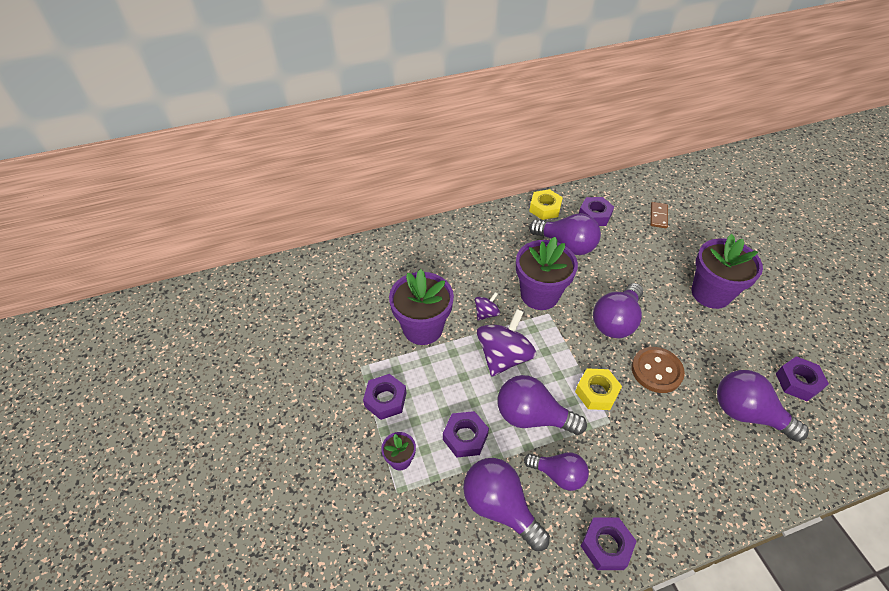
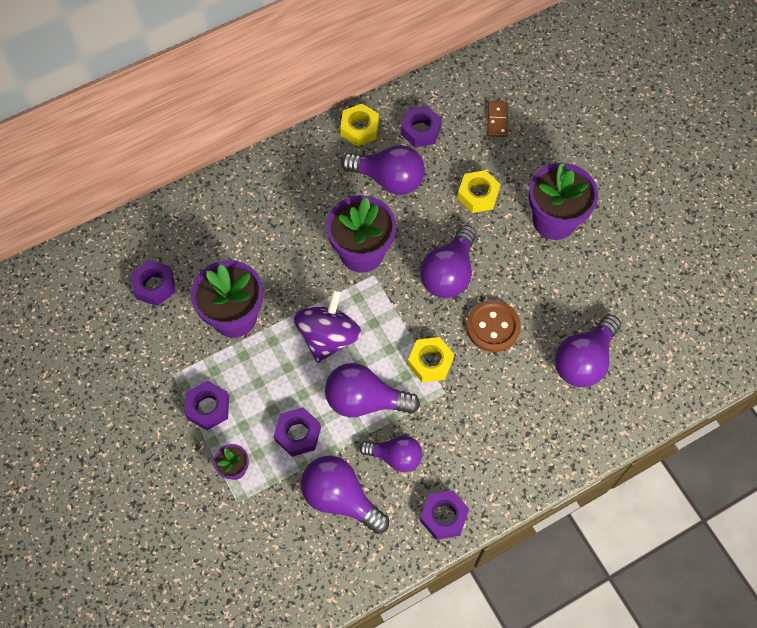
camera: 10 degrees left, 15 degrees up
(486, 313) = (303, 286): purple spinning top -> none
(642, 266) = (478, 195): none -> yellow nut
(747, 413) = (584, 360): purple light bulb -> purple light bulb turned 75 degrees counterclockwise
(798, 382) = (638, 316): purple nut -> purple nut (155, 286)

